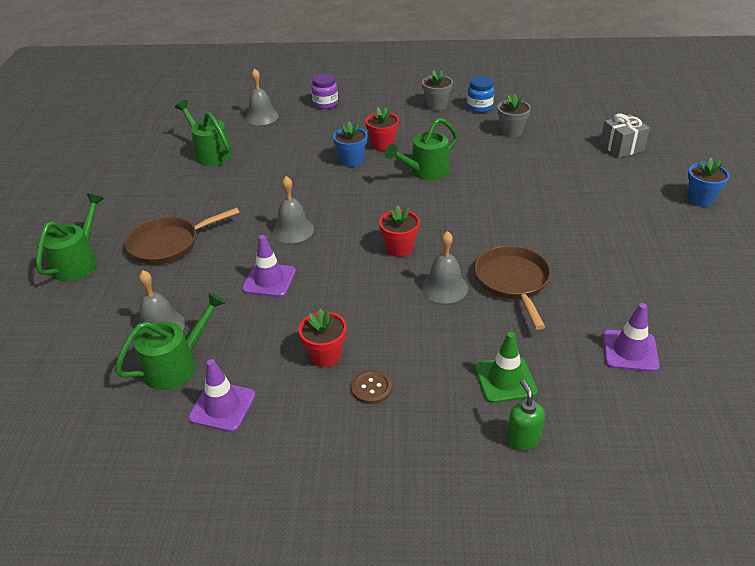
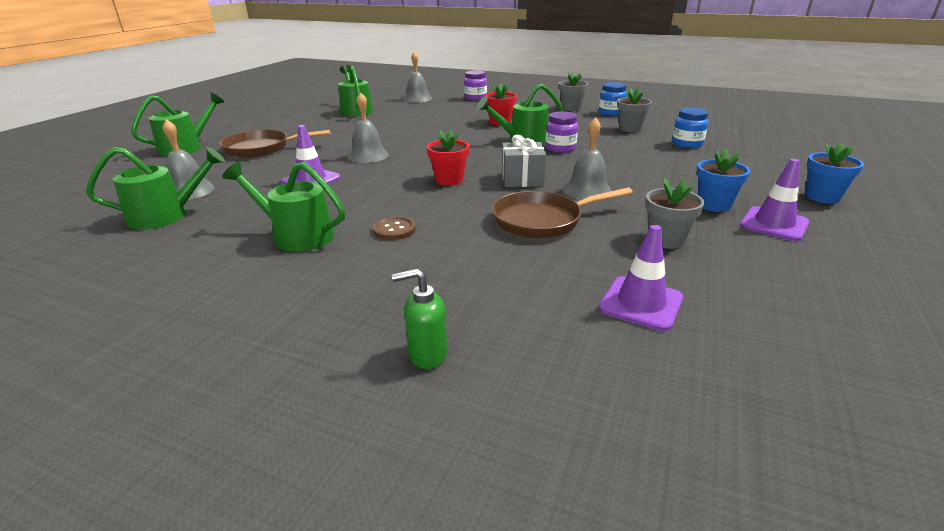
camera: 20 degrees right, 10 degrees down
(222, 406) = (162, 250): purple traffic cone -> purple traffic cone (774, 224)
(325, 355) = (296, 235): red flower pot -> green watering can
(351, 160) = (463, 127): blue flower pot -> blue flower pot (714, 205)
(371, 388) = (310, 268): brown button -> brown button (394, 230)
(444, 287) = (465, 212): grey bell -> grey bell (587, 191)
(467, 177) = (560, 148): none -> purple jar
(505, 380) = (459, 294): green traffic cone -> none
(513, 282) = (542, 220): brown pan -> brown pan turned 120 degrees counterclockwise
(523, 439) = (427, 354): green soap dispenser -> green soap dispenser turned 105 degrees counterclockwise
(571, 147) = (687, 144): none -> blue jar
(614, 280) = (666, 240): none -> grey flower pot
(622, 147) = (744, 151): grey gift -> grey gift (522, 179)

